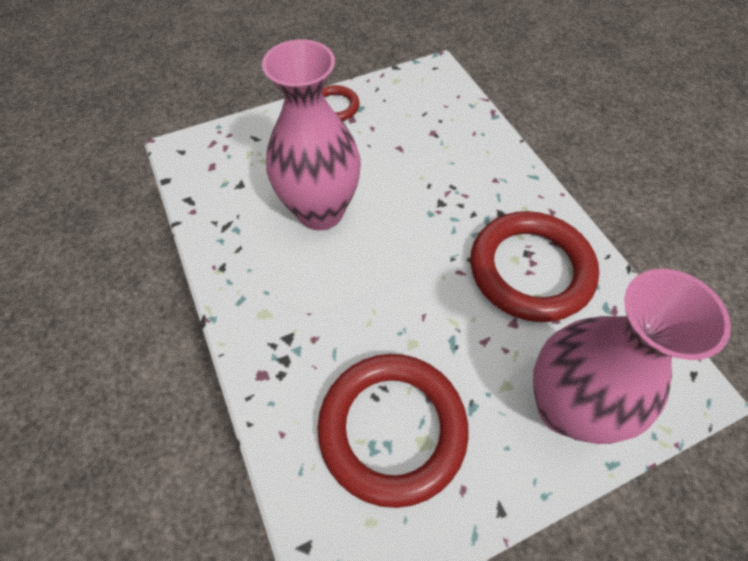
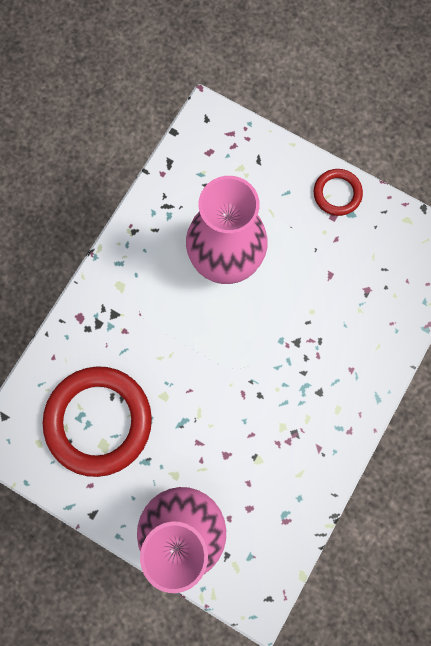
camera: 55 degrees right, 20 degrees up
(530, 270) = (280, 443): red ring -> none

